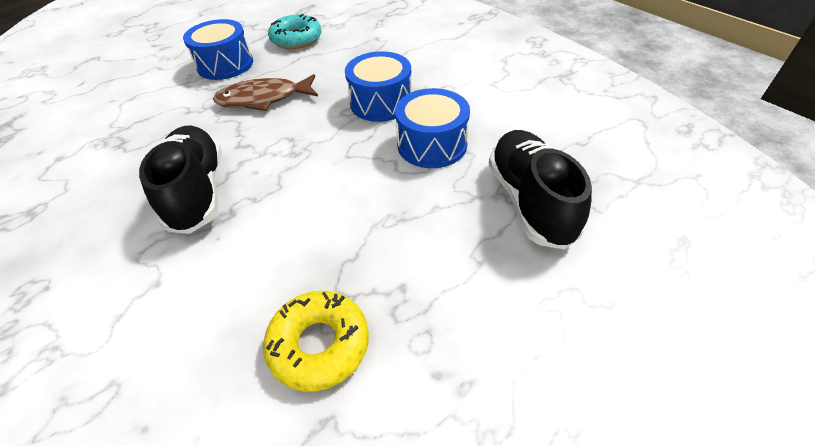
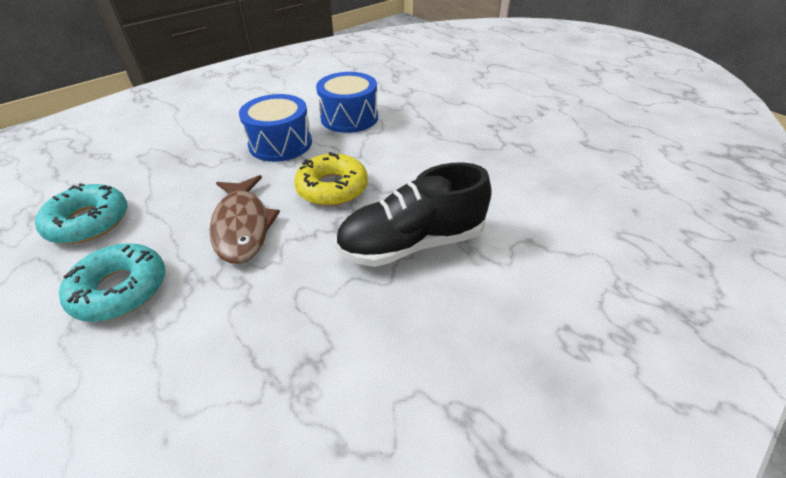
camera: 95 degrees left, 5 degrees down
(225, 64) = (120, 289): blue drum -> turquoise donut
(319, 344) = (543, 150): yellow donut -> yellow donut (332, 187)
(530, 201) = (410, 85): black shoe -> none

